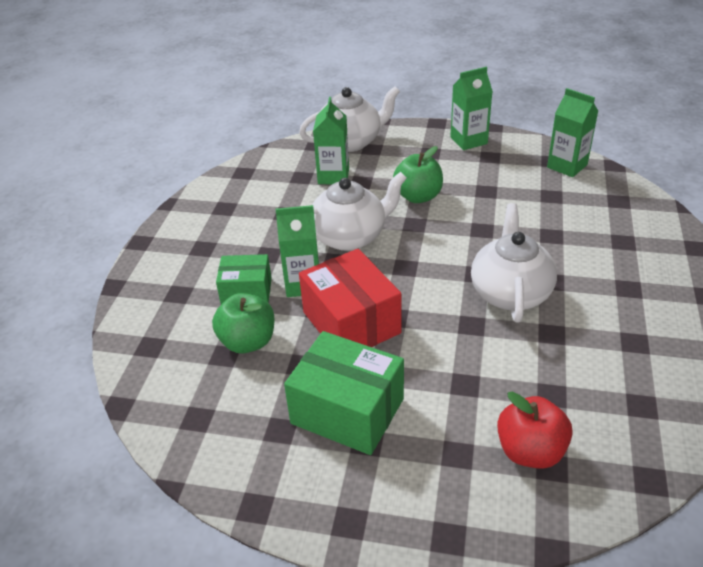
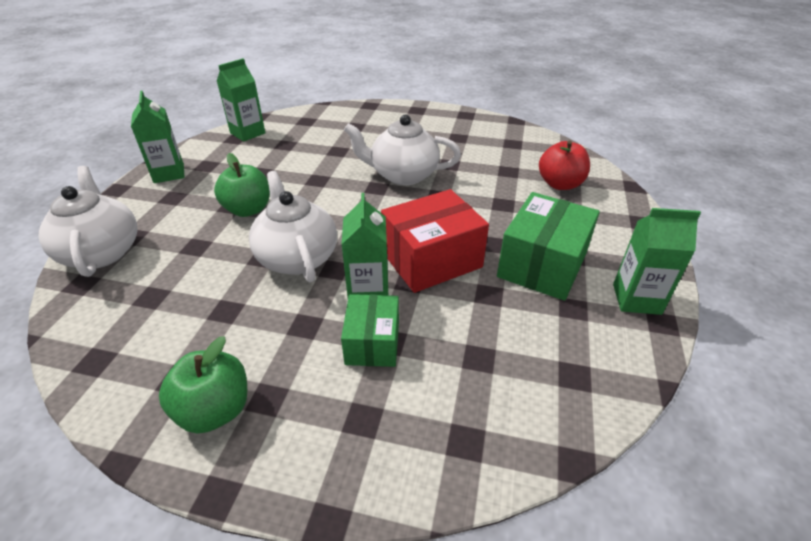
camera: 90 degrees left, 0 degrees up
(248, 342) = (458, 337): green apple -> green apple (215, 410)
(333, 176) = (169, 268): green carton -> green carton (636, 299)

